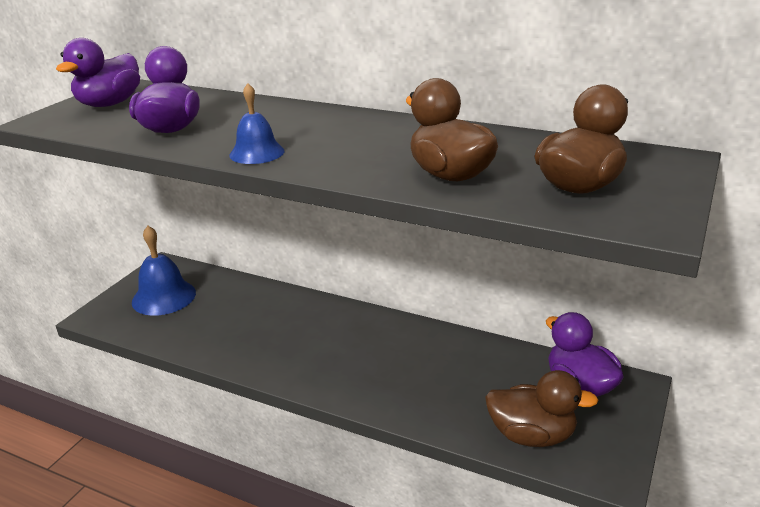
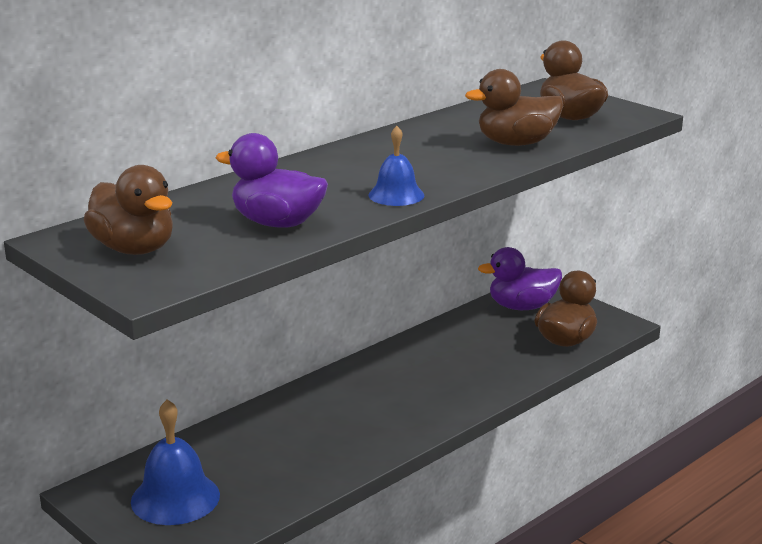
camera: 70 degrees left, 5 degrees down
(109, 104) = (134, 249): purple duck -> brown duck

